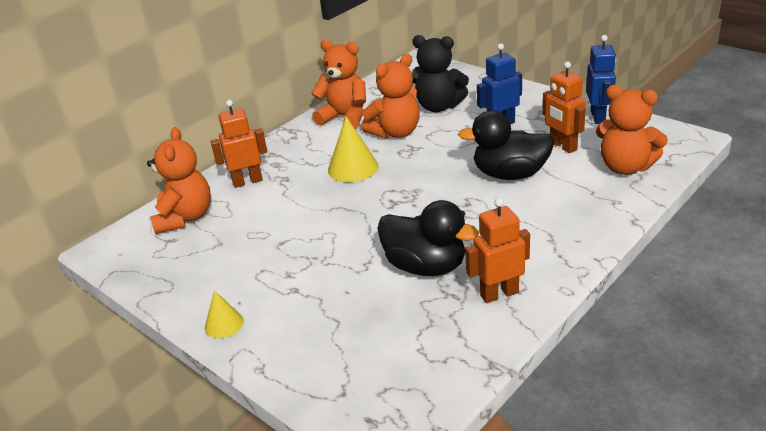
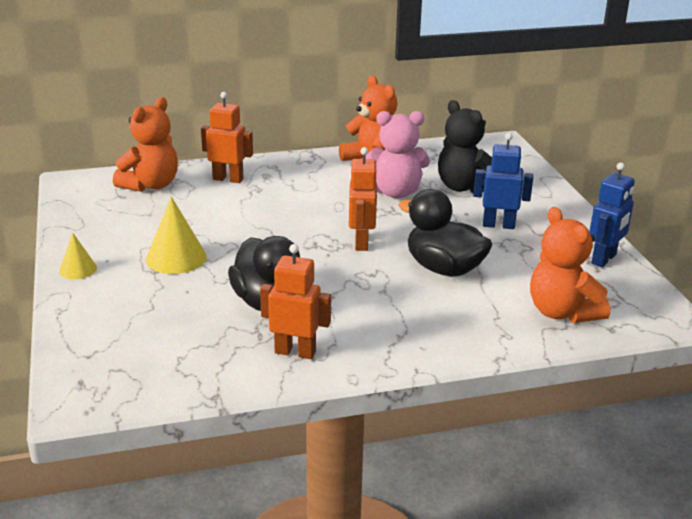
camera: 30 degrees right, 5 degrees down
(353, 168) = (320, 204): yellow cone -> yellow cone (176, 258)
(395, 132) = (395, 192): orange teddy bear -> pink teddy bear
(562, 146) = (529, 268): orange robot -> orange robot (361, 242)

